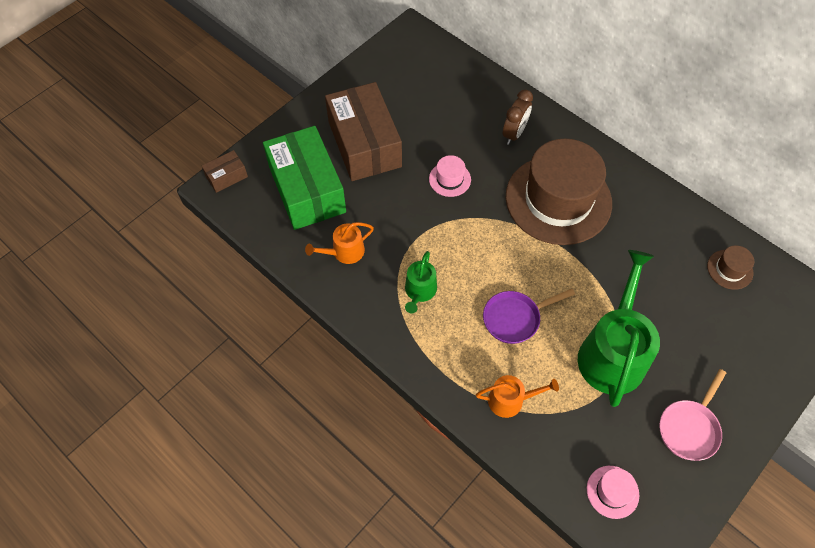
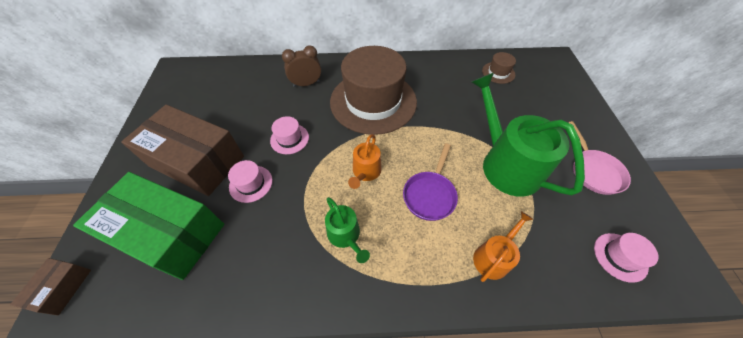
camera: 45 degrees left, 5 degrees down
(344, 252) = (251, 258): orange watering can -> orange watering can (365, 172)
(388, 195) = (251, 183): none -> pink hat
(514, 133) = (306, 84): brown clock -> brown clock turned 90 degrees counterclockwise

